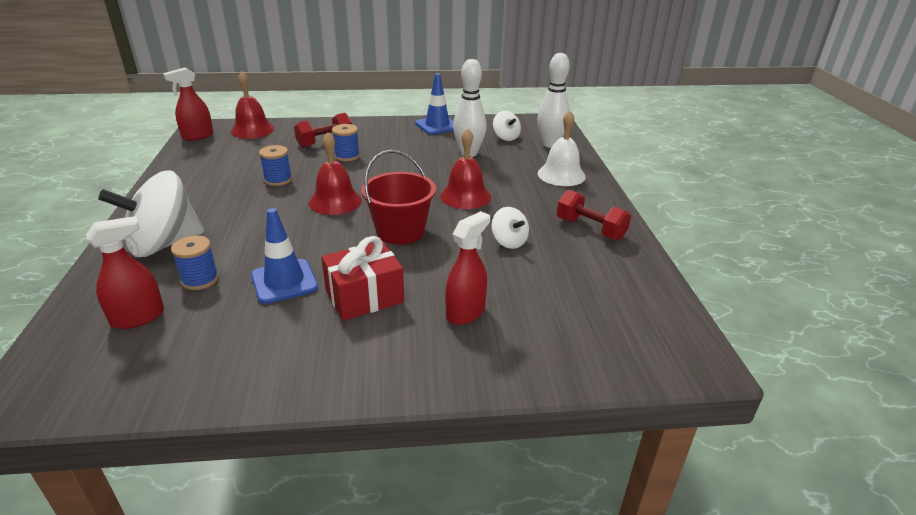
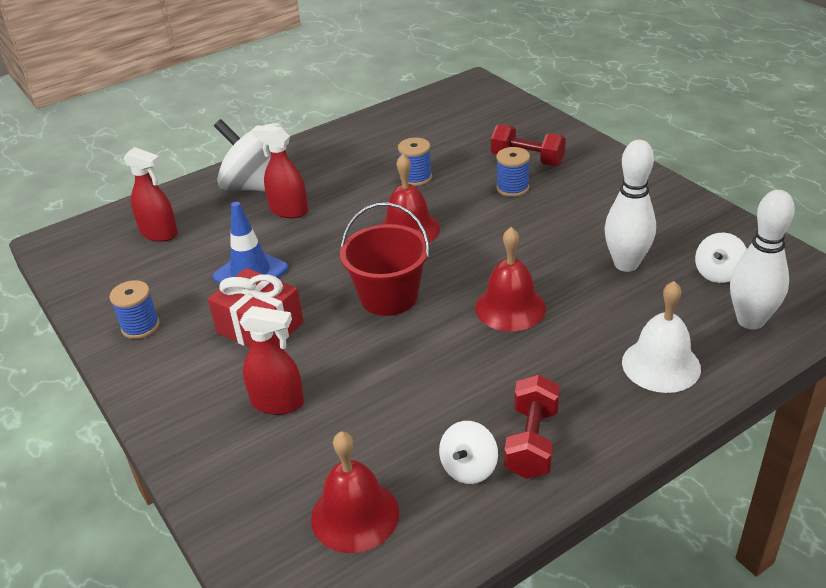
camera: 65 degrees right, 5 degrees up
(197, 136) = (452, 92): red spray bottle -> red spray bottle (288, 210)
(200, 279) = (223, 231): blue spool -> blue spool (140, 326)
(252, 130) = (501, 108): red bell -> red bell (355, 515)
(437, 126) = (676, 207): blue traffic cone -> none
(509, 242) = (437, 382): white spinning top -> white spinning top (469, 468)

